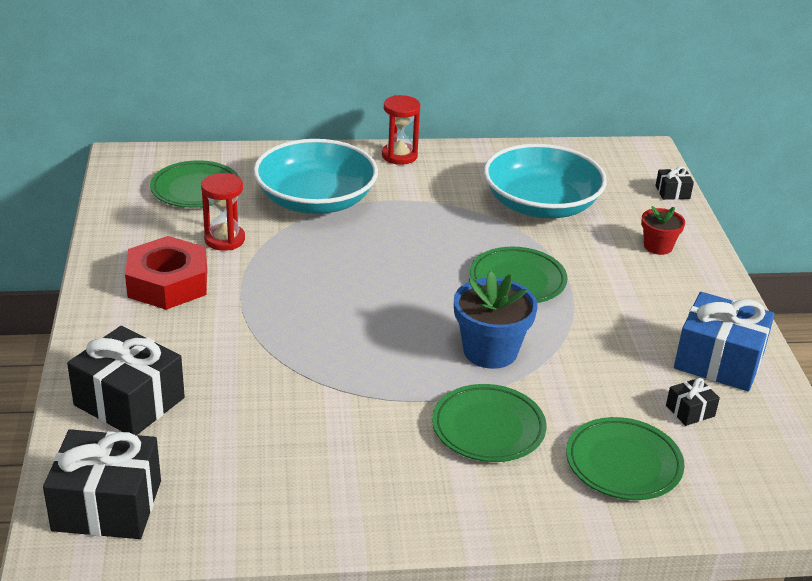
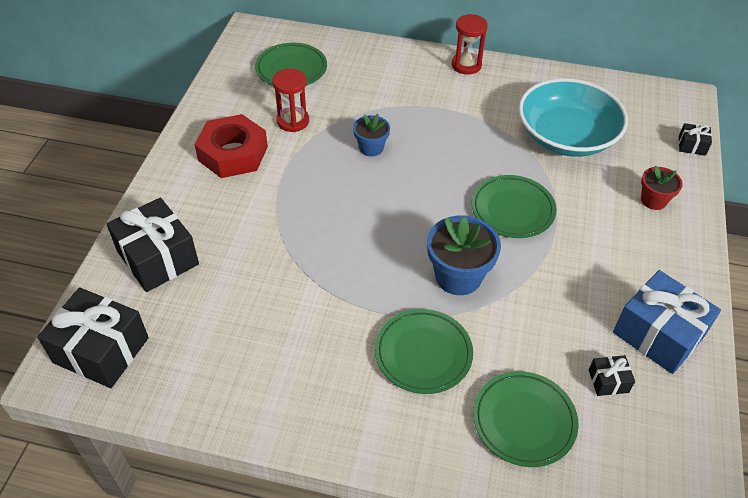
camera: 20 degrees right, 15 degrees up
(316, 200) = (379, 97): turquoise bowl -> none
(331, 250) = (371, 148): none -> blue flower pot

